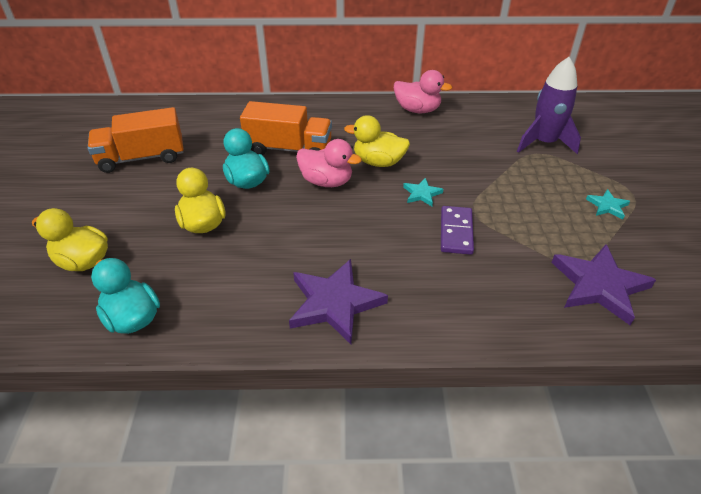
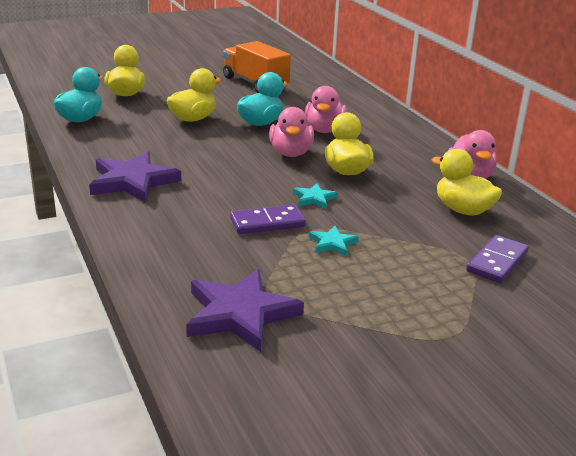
camera: 65 degrees right, 15 degrees down
(289, 149) = (324, 130): orange truck -> pink duck
(468, 130) = (462, 210): none -> yellow duck
(544, 143) = (497, 262): purple rocket -> purple domino
(607, 206) = (400, 316): turquoise star -> turquoise star (332, 243)

